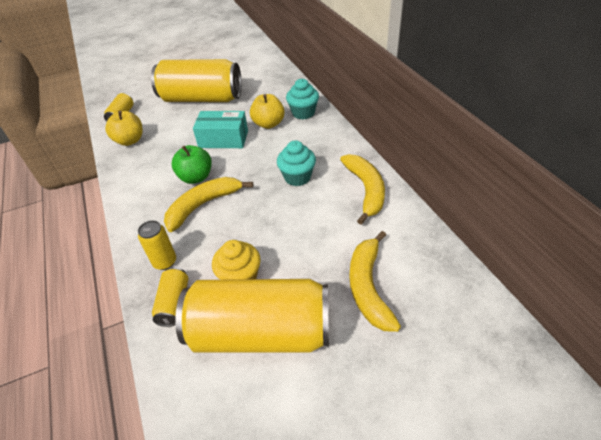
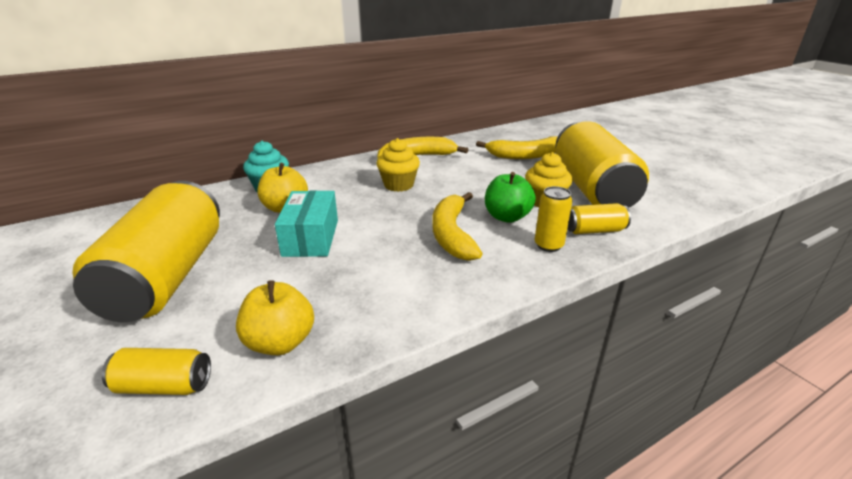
camera: 100 degrees left, 15 degrees down
(196, 177) = (398, 248): green apple -> green apple (507, 217)
(203, 205) = (452, 234): yellow banana -> yellow banana turned 45 degrees clockwise
(297, 177) = (398, 185): turquoise cupcake -> yellow cupcake

